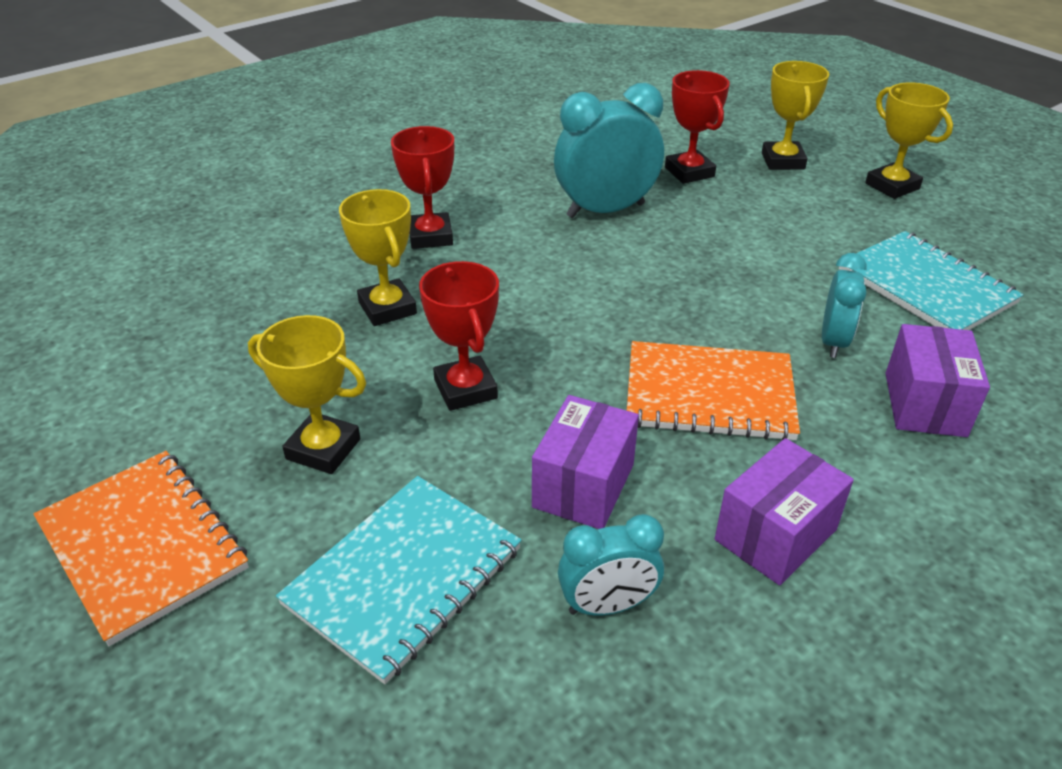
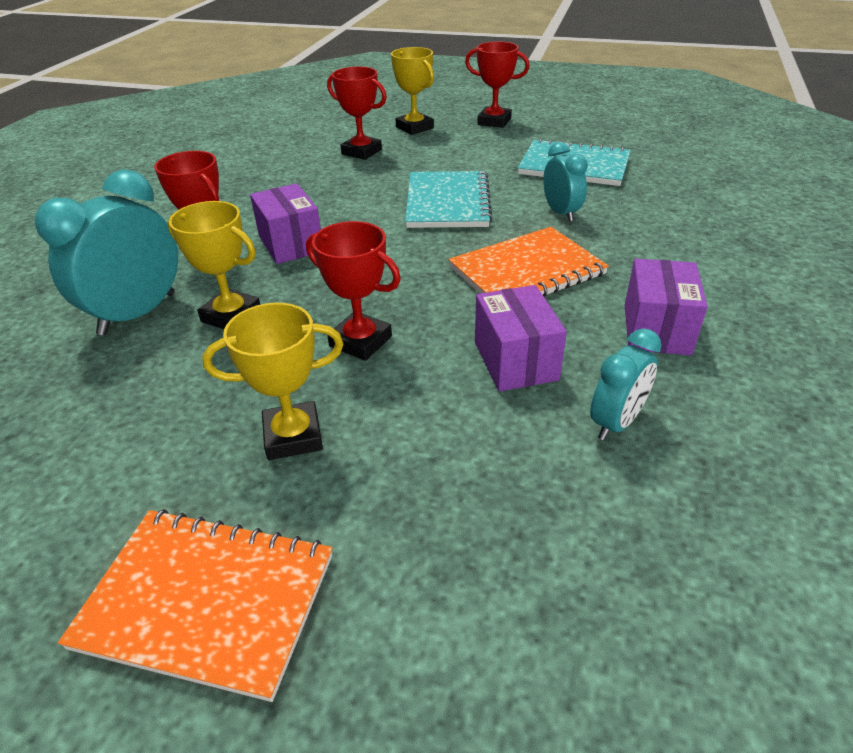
camera: 35 degrees left, 0 degrees up
(403, 576) = (463, 486): turquoise notebook -> turquoise notebook (447, 202)
(605, 210) = (330, 192): turquoise clock -> turquoise clock (138, 314)
(892, 186) = (494, 121): yellow trophy -> red trophy
(925, 404) = (645, 225): purple box -> purple box (291, 244)

